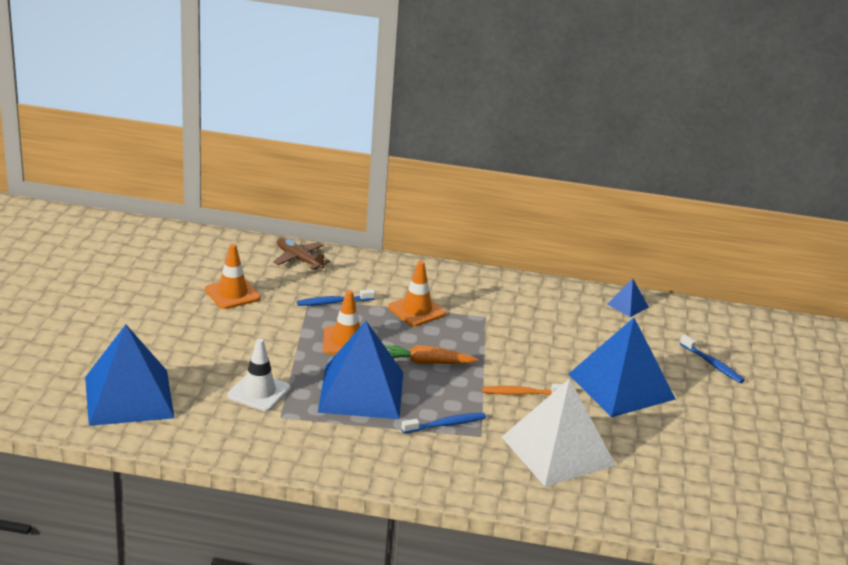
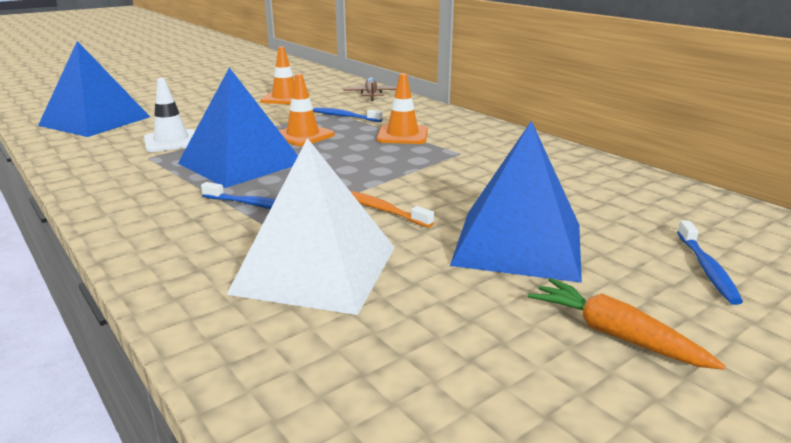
camera: 45 degrees right, 5 degrees down
(426, 362) = (338, 163): orange carrot -> orange carrot (615, 335)
(627, 305) = (651, 186): blue pyramid -> none

